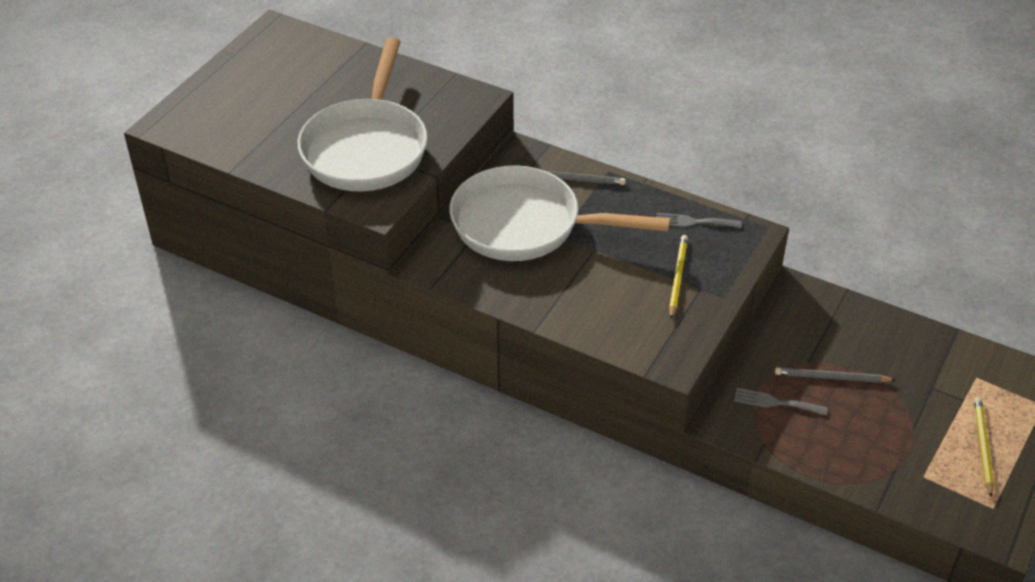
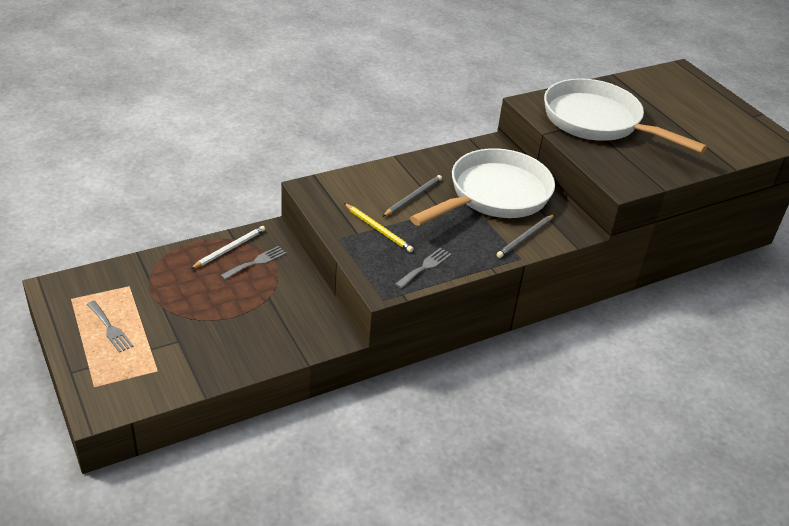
camera: 120 degrees right, 5 degrees down
(782, 437) = (230, 249): none -> white pencil
(831, 377) = (244, 299): grey pencil -> grey pencil (413, 197)
(982, 446) = (110, 328): yellow pencil -> grey fork

